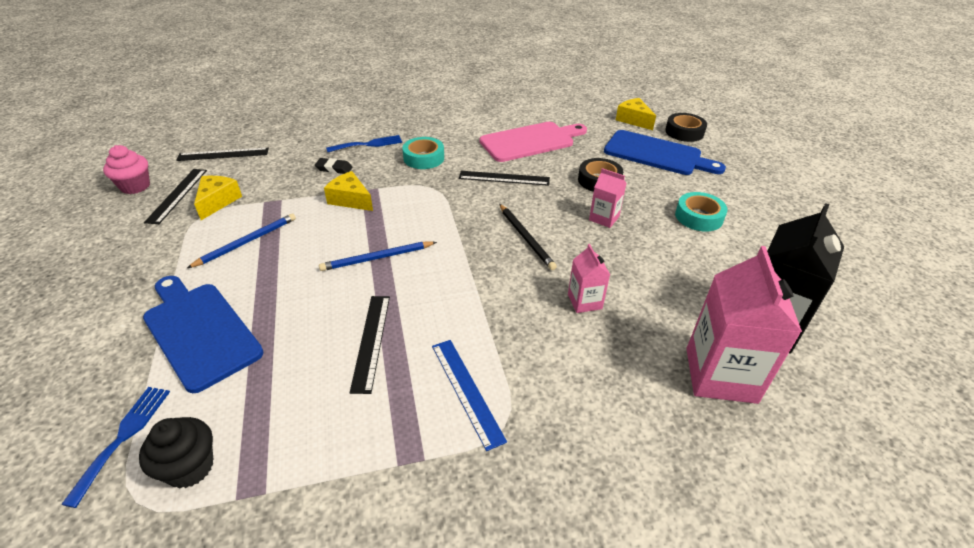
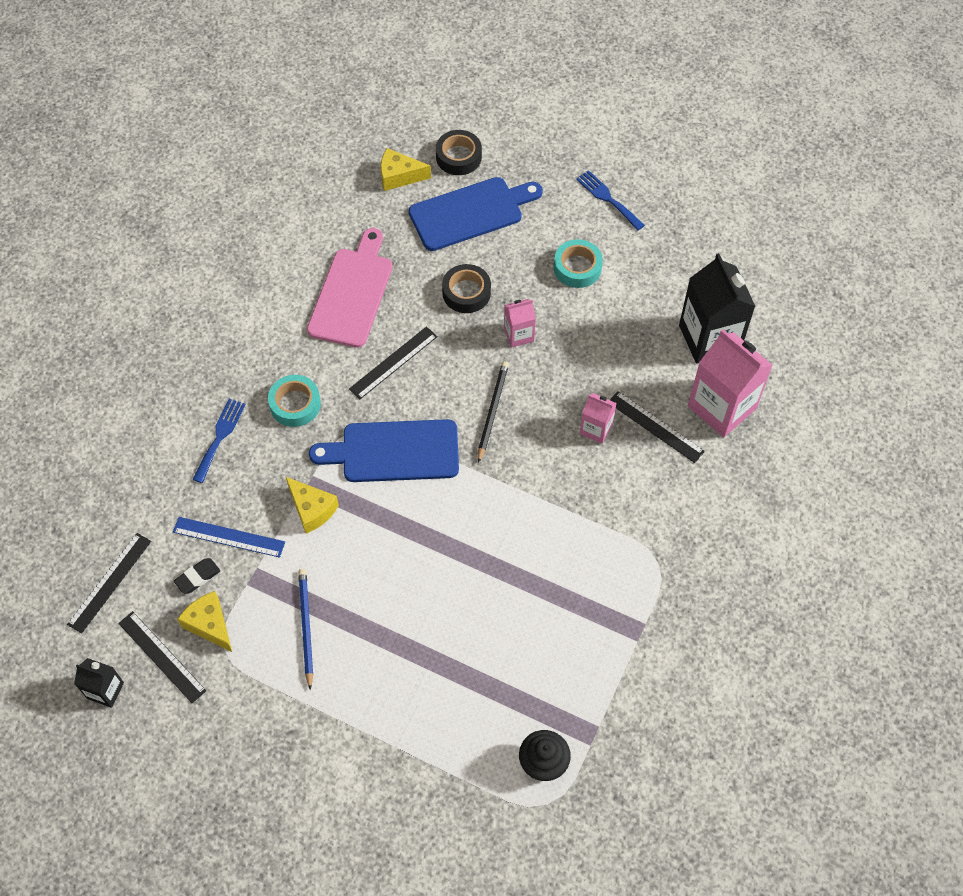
camera: 50 degrees left, 20 degrees up
(123, 437) = (481, 796): blue fork -> blue fork (608, 198)
(135, 186) = (105, 690): pink cupcake -> black carton
(199, 331) = (404, 710): blue cutting board -> blue cutting board (394, 451)
(334, 168) = (241, 493): black eraser -> black eraser (197, 577)
(350, 200) = (312, 509): yellow cheese -> yellow cheese turned 120 degrees counterclockwise
(371, 341) = (516, 596): black ruler -> black ruler (655, 426)
(377, 258) = (421, 537): blue pencil -> none
(466, 391) = (613, 564): blue ruler -> blue ruler (229, 537)
(526, 238) = (492, 411): black pencil -> black pencil turned 90 degrees counterclockwise

